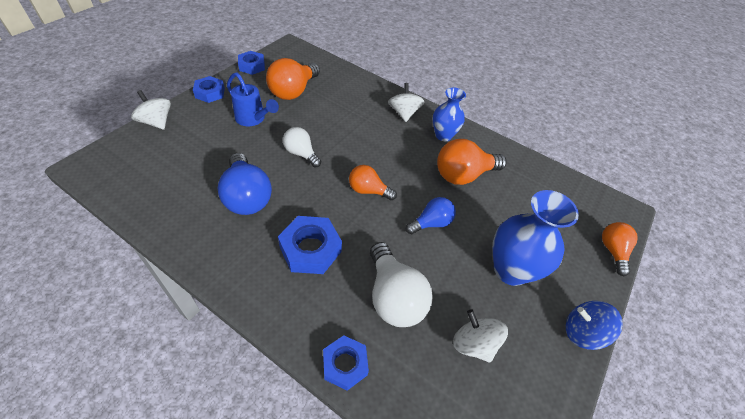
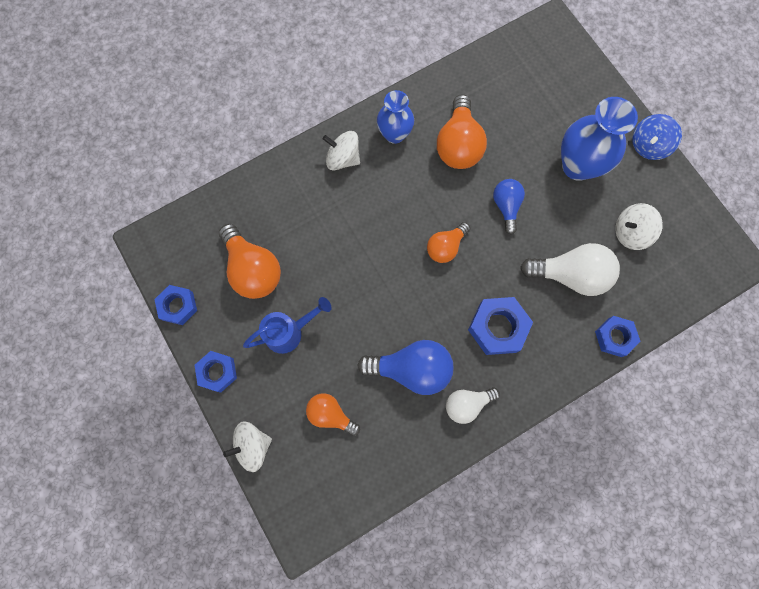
camera: 60 degrees left, 25 degrees up
(301, 154) = (368, 295): white light bulb -> white light bulb (467, 404)
(612, 251) = (589, 69): orange light bulb -> orange light bulb (330, 414)

